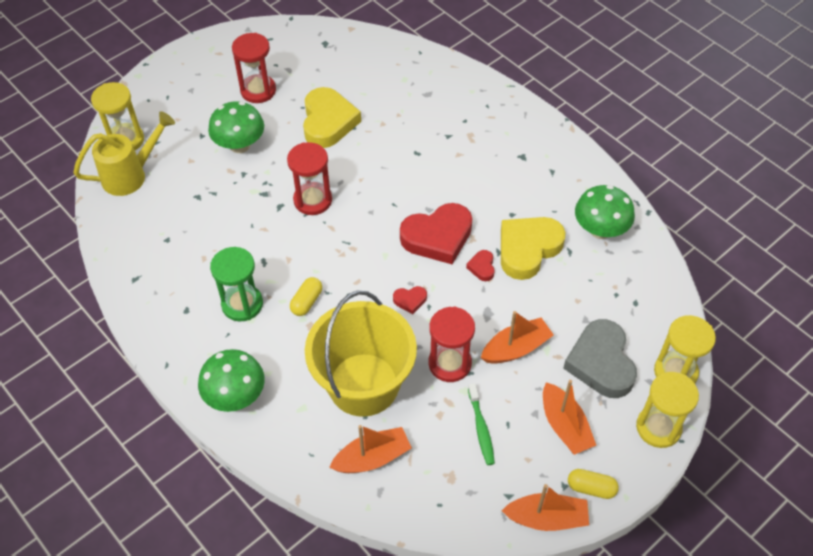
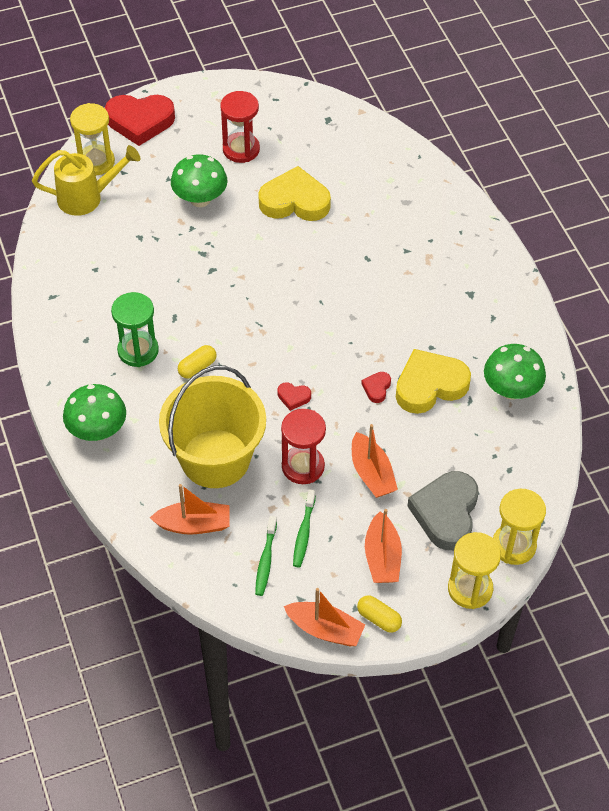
camera: 20 degrees right, 0 degrees up
(313, 200) = (245, 274): red hourglass -> none
(328, 122) = (295, 201): yellow heart -> yellow heart turned 105 degrees counterclockwise
(437, 237) = (348, 346): red heart -> red heart (140, 121)
(458, 469) = (265, 561): none -> green toothbrush
(516, 348) = (371, 473): orange boat -> orange boat turned 75 degrees clockwise

